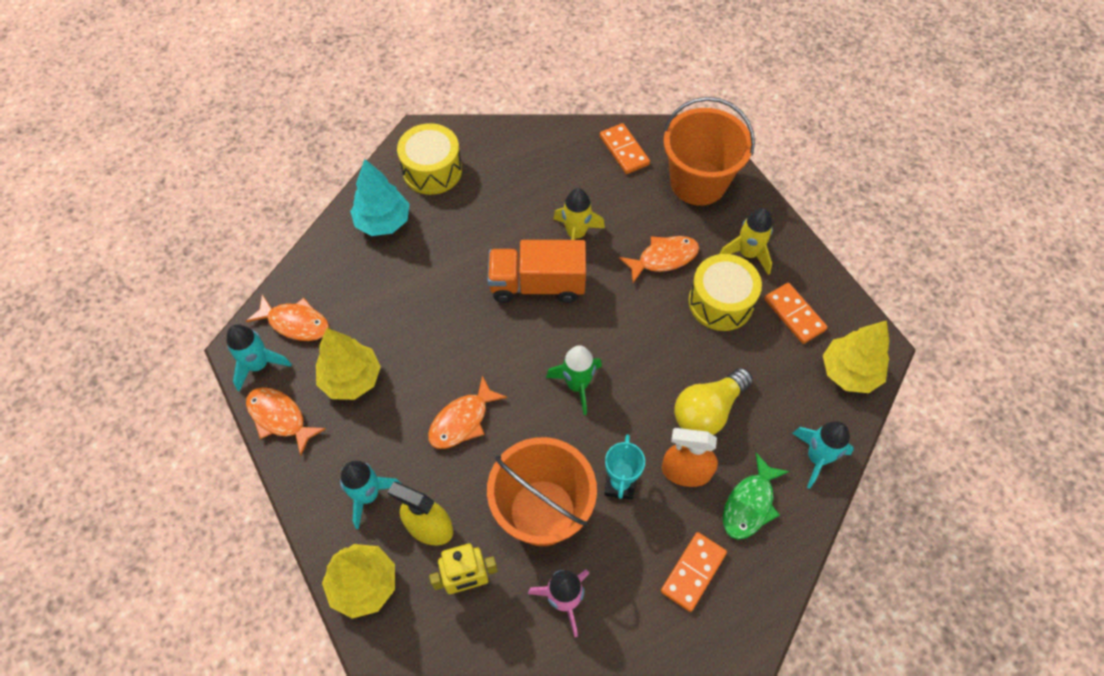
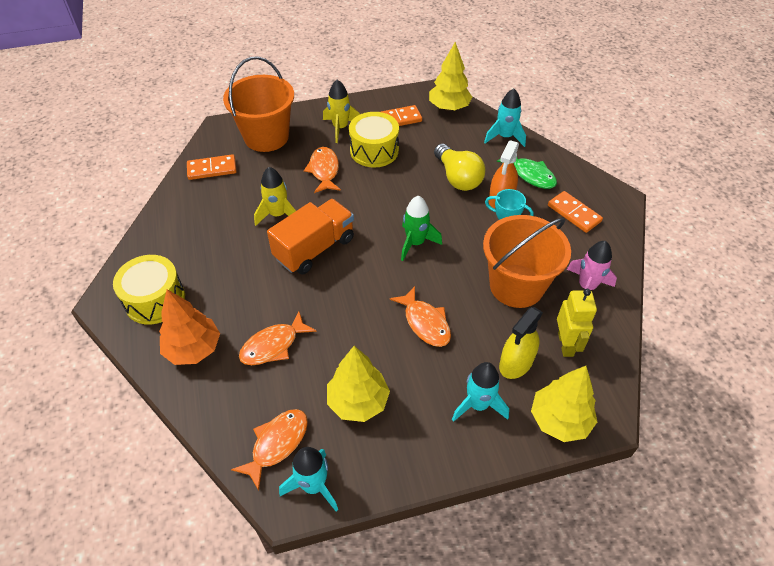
camera: 75 degrees left, 10 degrees down
(280, 418) = (381, 471): orange fish -> orange fish (273, 345)
(383, 222) = (193, 349): turquoise tree -> orange tree
(537, 284) = (314, 248): orange truck -> orange truck turned 150 degrees counterclockwise

